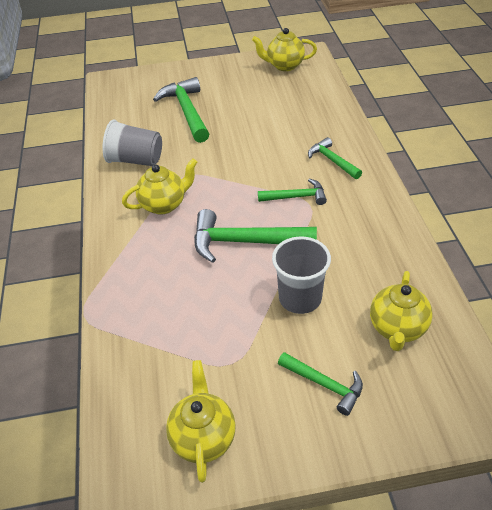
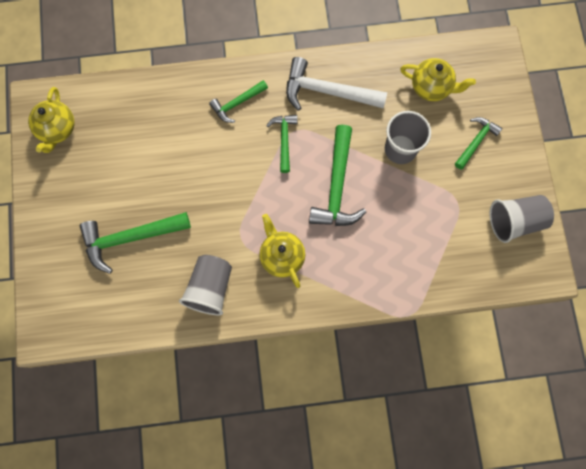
camera: 90 degrees left, 30 degrees up
(203, 437) = (515, 221): yellow teapot -> grey cup
(364, 227) = (327, 91): none -> white hammer

